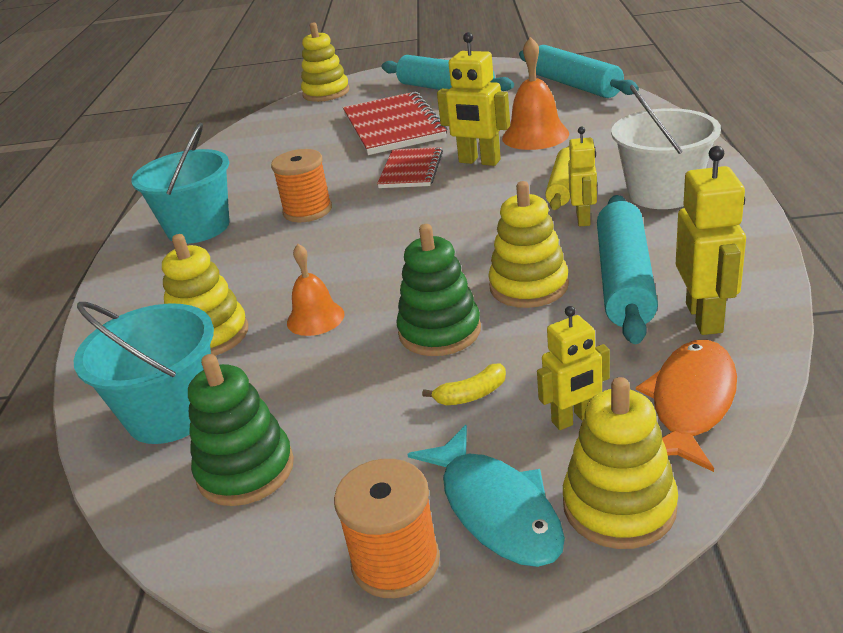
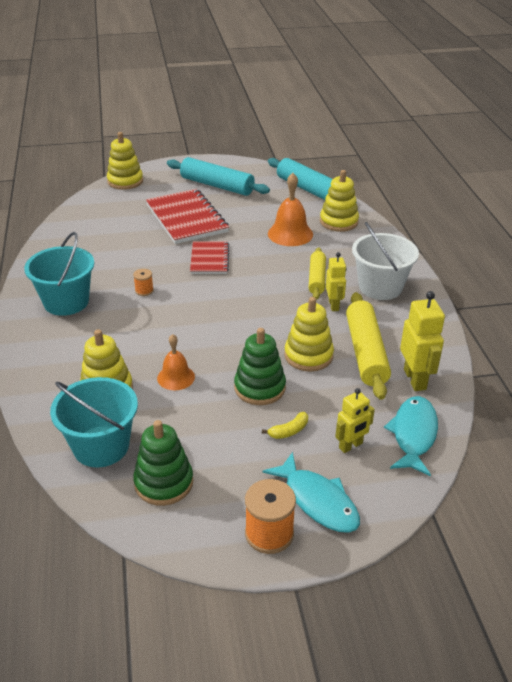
camera: 15 degrees left, 5 degrees up
(307, 211) = (144, 291): orange spool -> orange spool, size x0.54
(479, 161) = (256, 254): yellow robot -> none
(619, 506) = (383, 497): yellow stacking toy -> yellow stacking toy (338, 222)
(624, 280) = (366, 352): turquoise rolling pin -> yellow rolling pin
(691, 403) = (413, 434): orange fish -> turquoise fish

